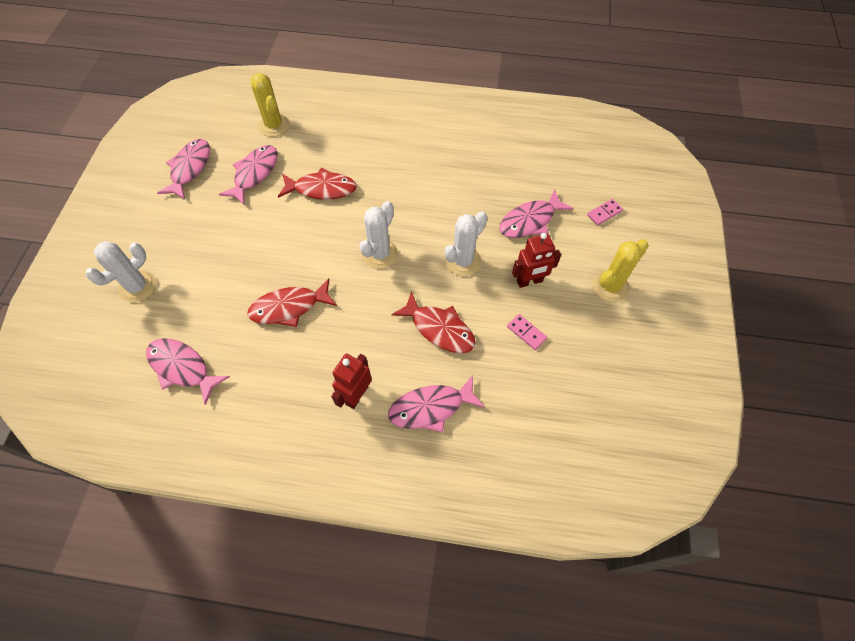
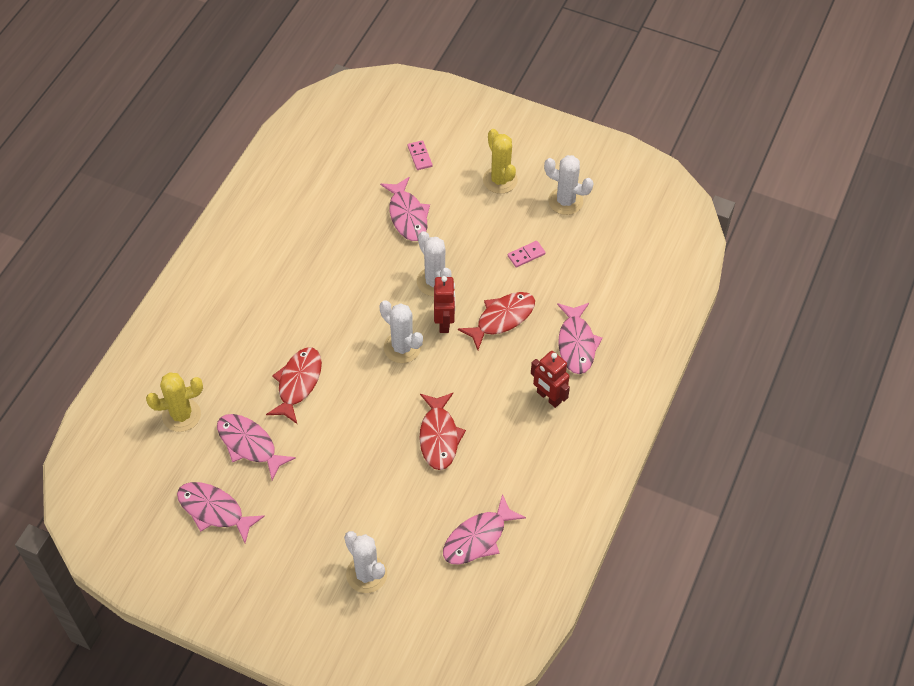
camera: 75 degrees left, 5 degrees down
(529, 281) = (475, 237): red robot -> red robot (444, 322)
(613, 354) = (565, 201): none -> white cactus

